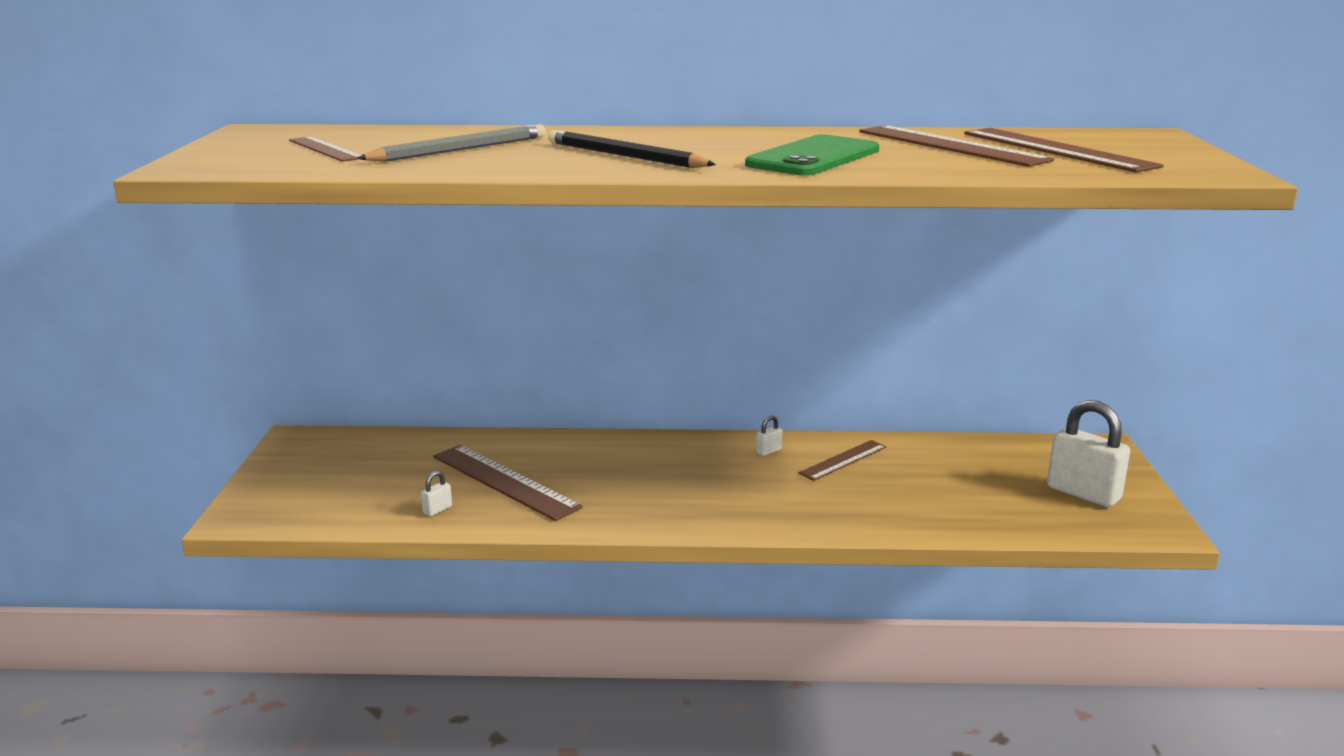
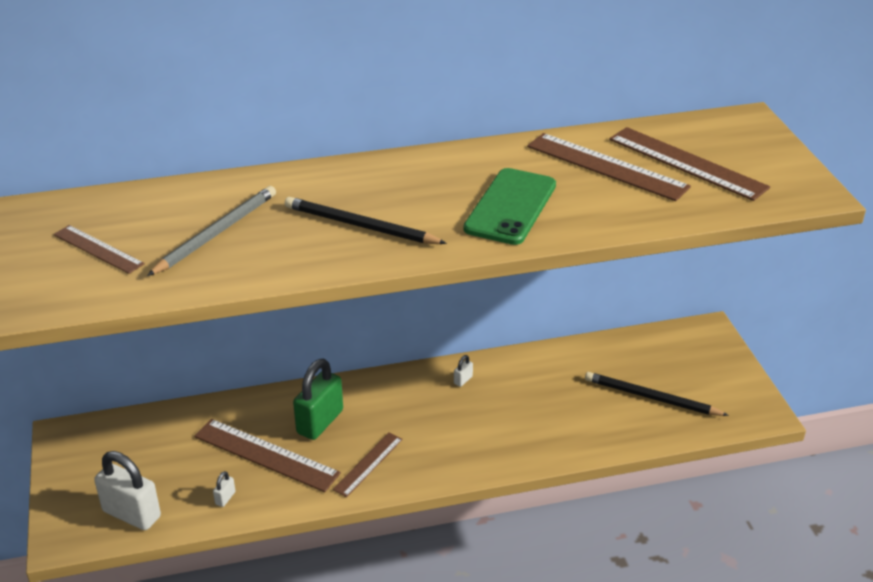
camera: 15 degrees left, 15 degrees up
(581, 463) = (320, 422): none -> green padlock
(843, 460) = (523, 380): brown ruler -> brown ruler (368, 464)
(1007, 495) = (652, 398): none -> black pencil
(1083, 493) = (705, 386): white padlock -> white padlock (132, 514)

